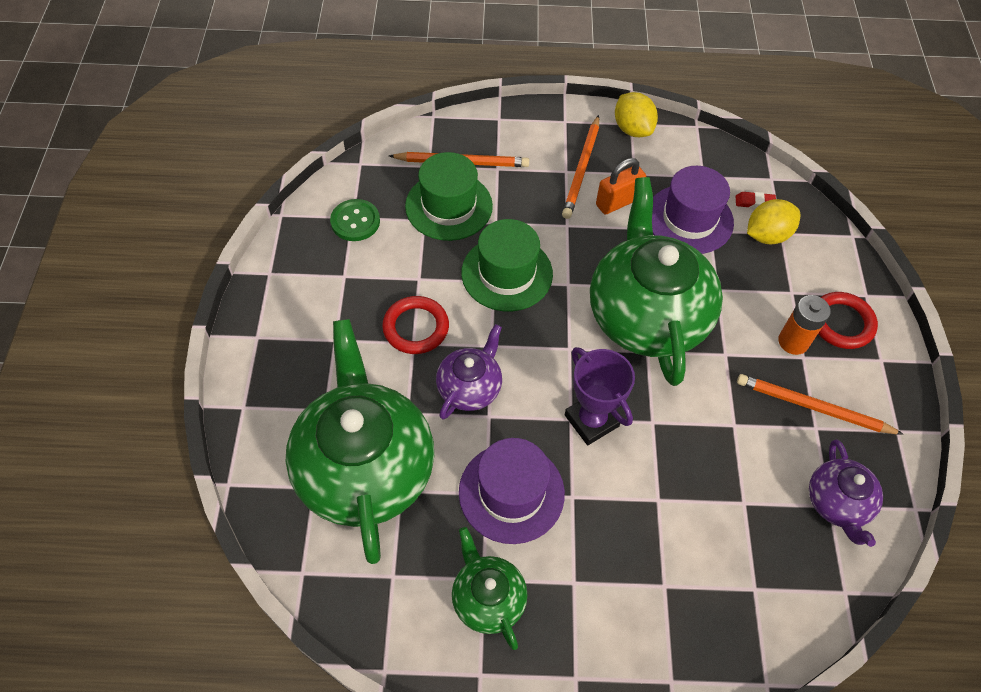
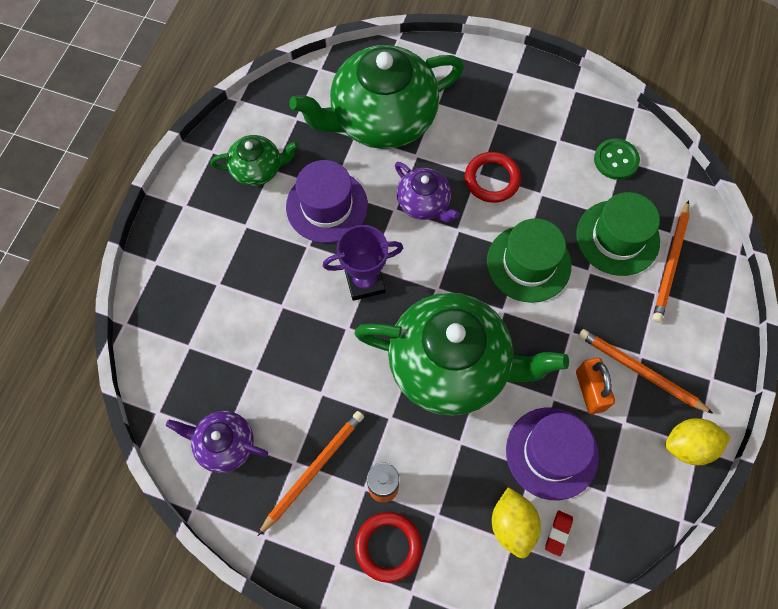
camera: 110 degrees right, 10 degrees up
(365, 467) = (381, 119): green teapot -> green teapot turned 150 degrees clockwise

